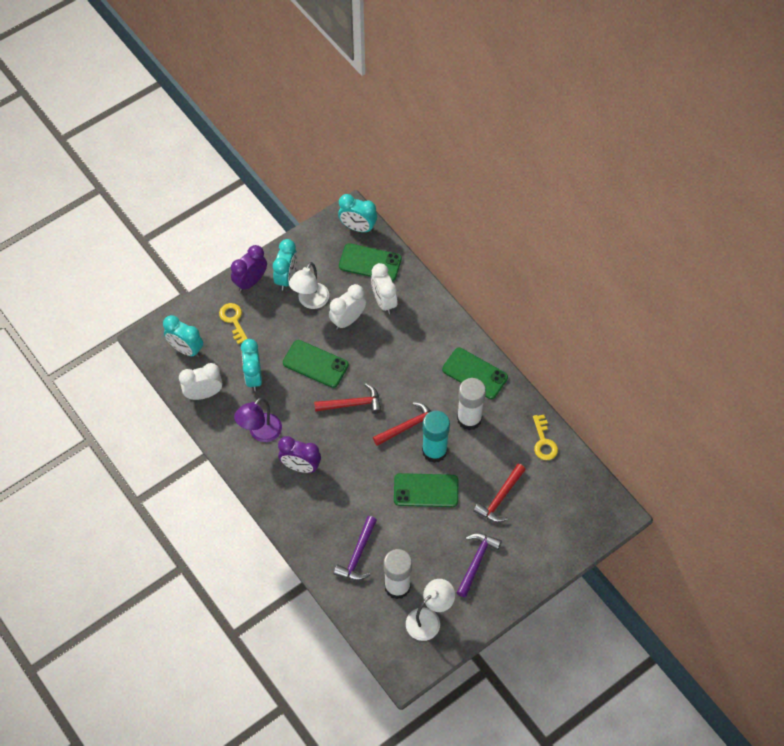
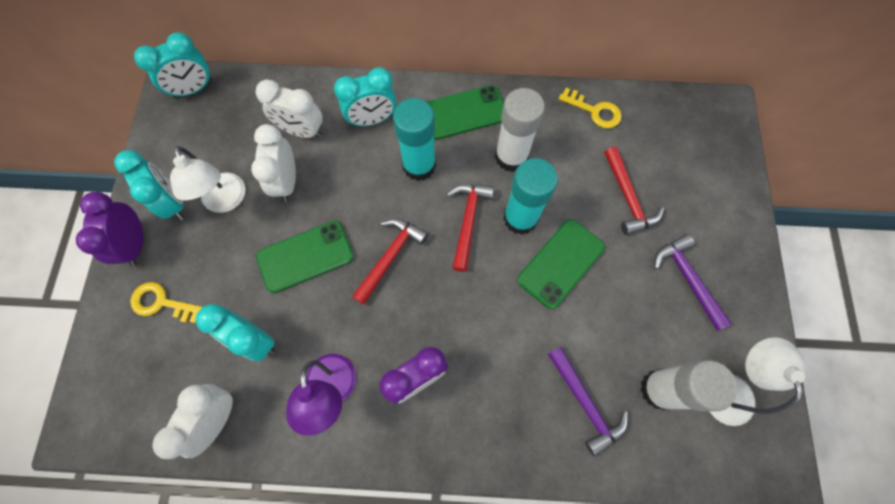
camera: 50 degrees left, 10 degrees up
(186, 349) = (139, 391): turquoise clock -> turquoise clock (372, 119)
(370, 262) = (244, 109): green phone -> none
(418, 376) = (419, 165): none -> turquoise glue stick

